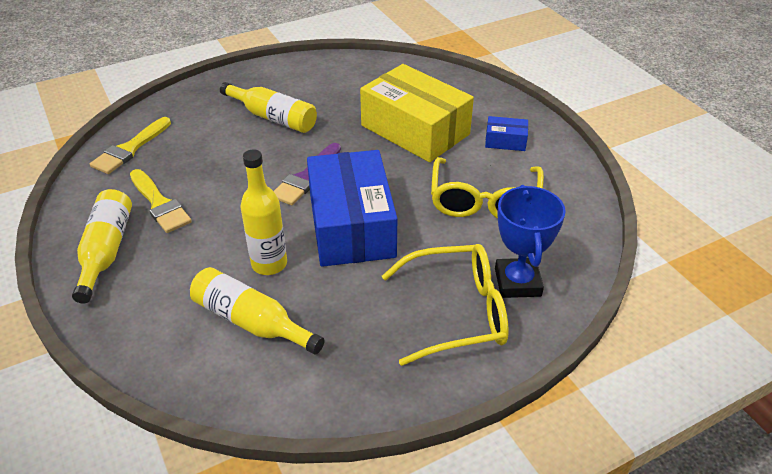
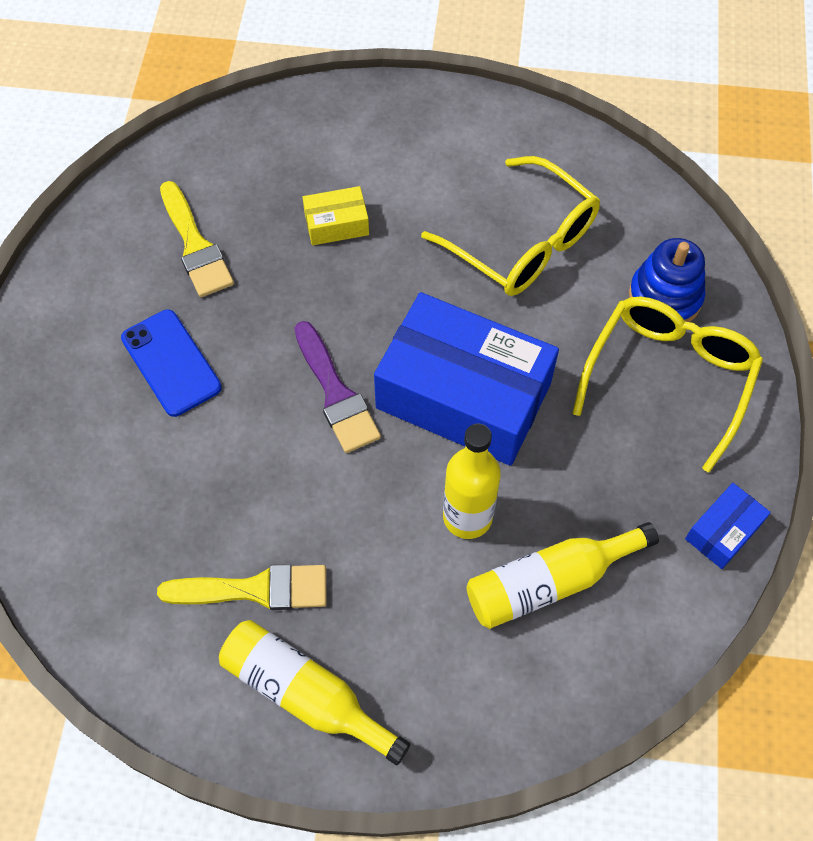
camera: 55 degrees left, 20 degrees up
(130, 149) = (92, 576): yellow brush -> yellow brush (195, 245)
(273, 117) = (171, 363): yellow bottle -> blue phone
(415, 130) = (336, 224): yellow box -> yellow box, size x0.43
(505, 141) = (434, 151): blue box -> blue box (723, 531)
(517, 282) = (664, 297): blue trophy -> blue stacking toy

